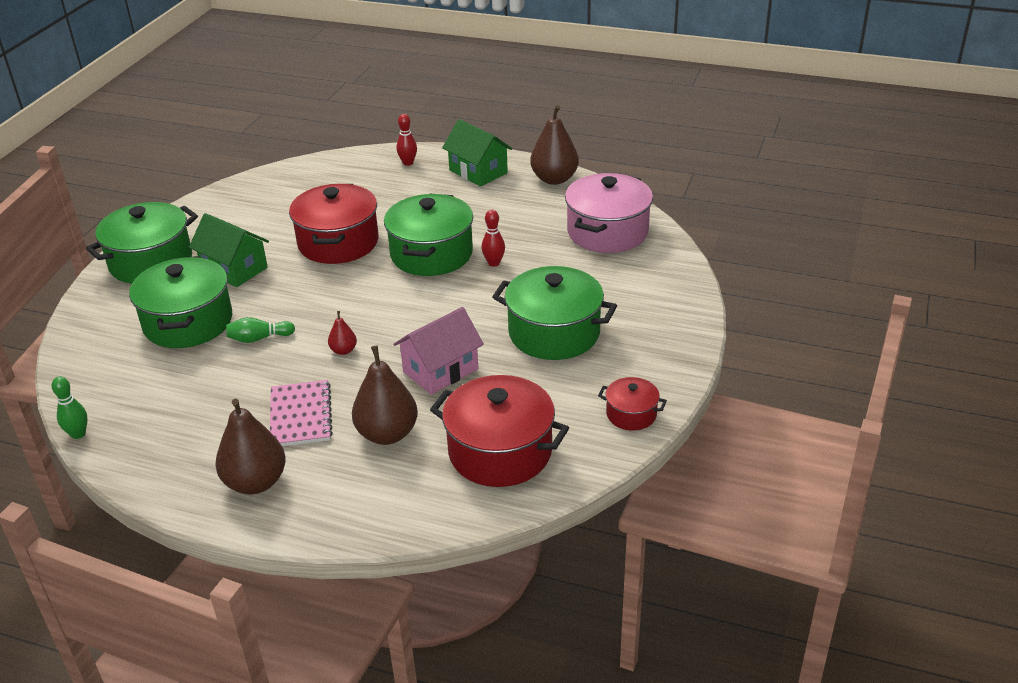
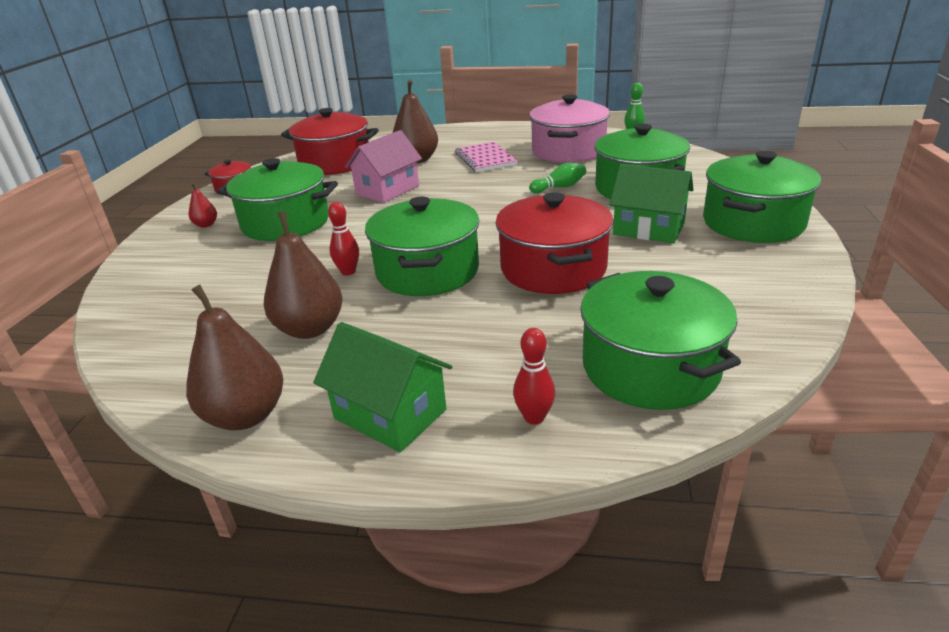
camera: 170 degrees right, 5 degrees down
(255, 482) = (491, 136): brown pear -> brown pear (310, 329)
(334, 176) = (650, 367): none -> green pot
(343, 350) = (477, 190): red pear -> red pear (206, 225)
(607, 232) = (190, 328): pink pot -> pink pot (568, 151)

